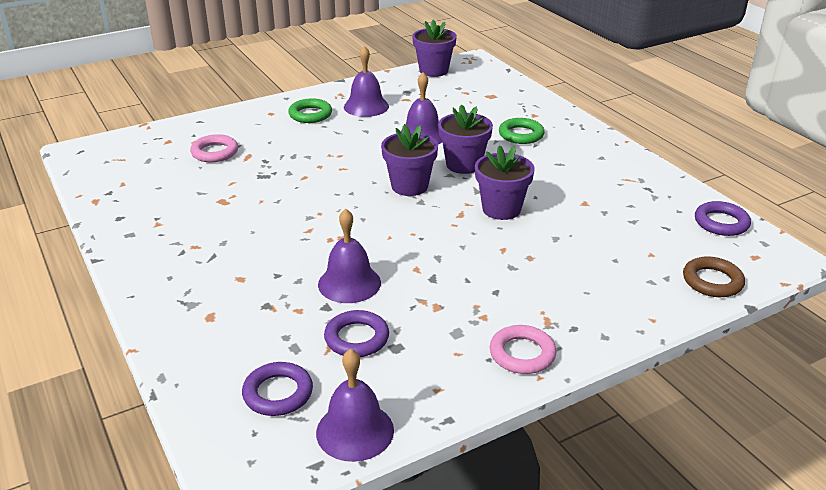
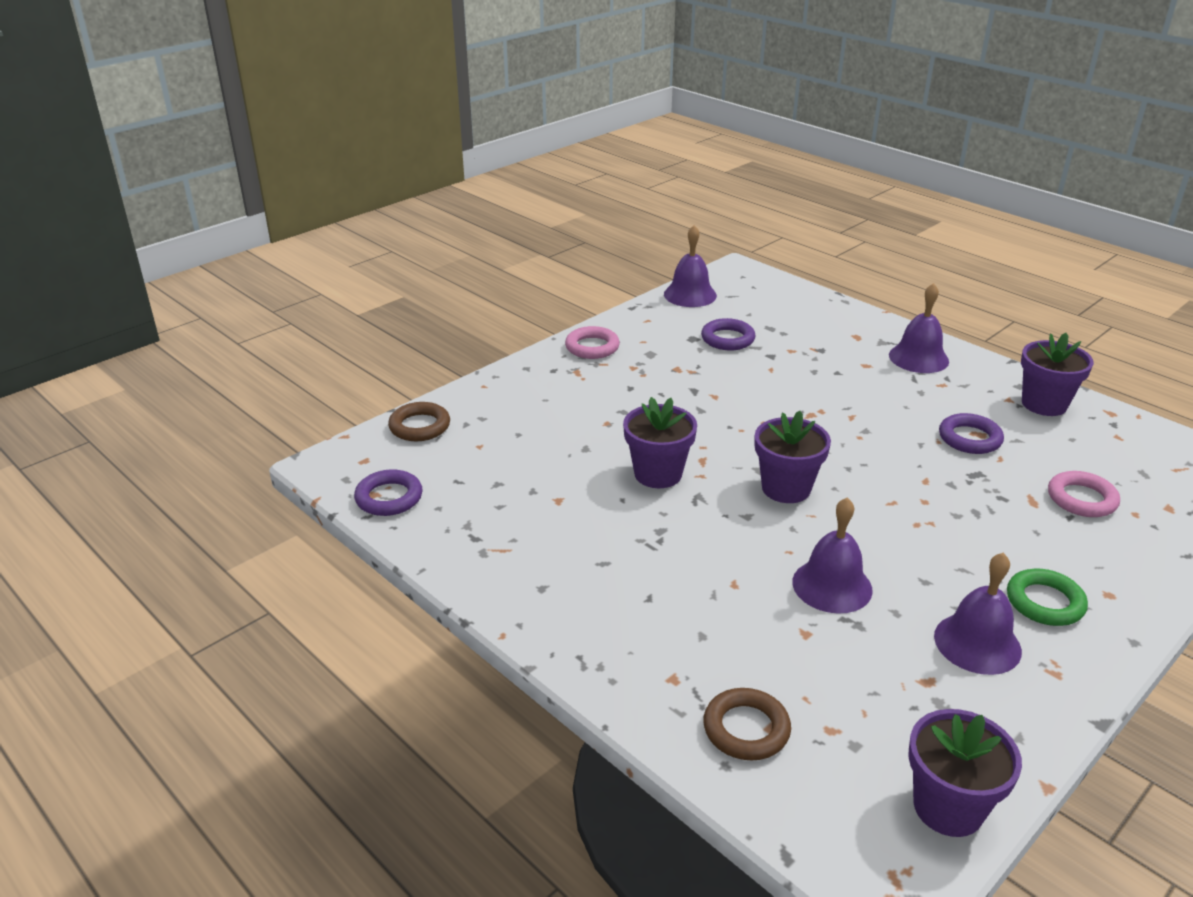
camera: 165 degrees right, 0 degrees up
(278, 393) = (756, 304): purple ring -> purple ring (969, 438)
(349, 283) = (766, 375): purple bell -> purple bell (918, 358)
(463, 165) = (737, 536): purple flower pot -> purple flower pot (1044, 404)
(506, 97) = (746, 729): none -> brown ring
(521, 135) = (679, 617): green ring -> none

